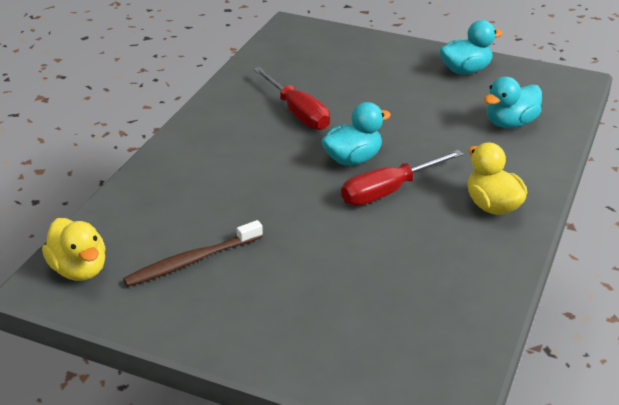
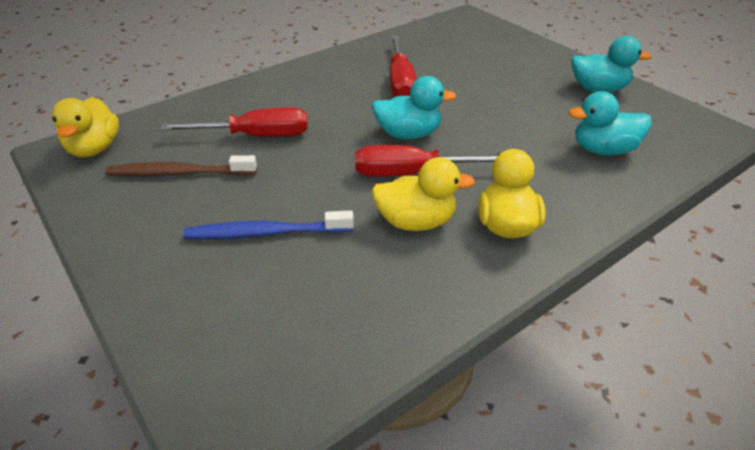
camera: 30 degrees right, 5 degrees up
(222, 205) = (256, 136): none -> red screwdriver
(323, 279) = (266, 233): none -> blue toothbrush
(427, 227) = (416, 221): none -> yellow duck

